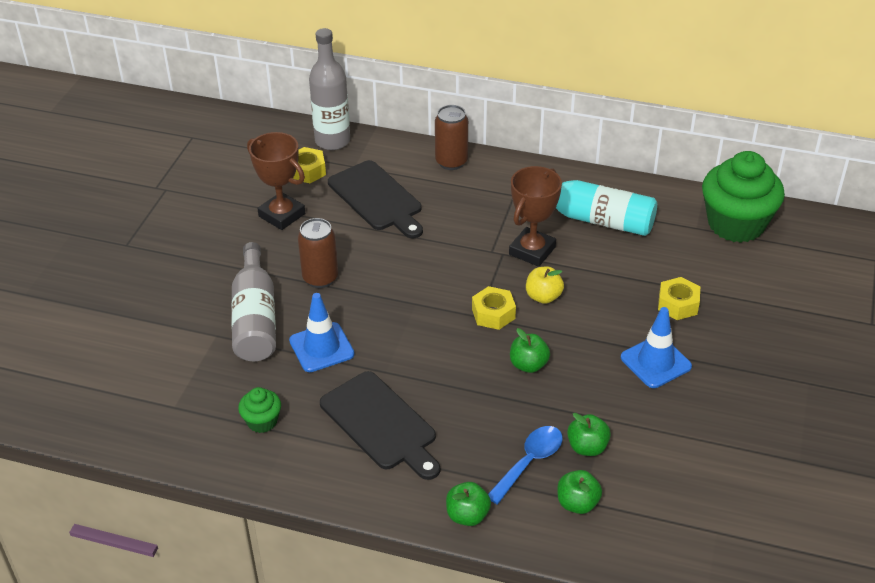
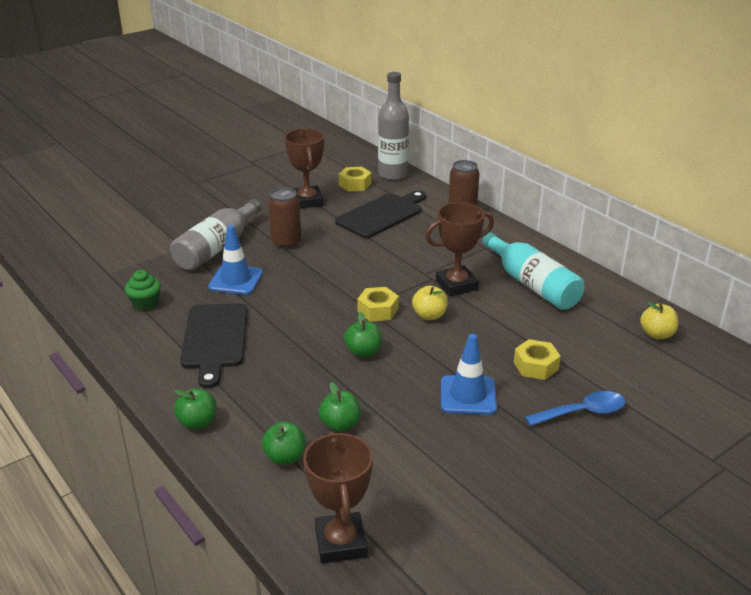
camera: 35 degrees right, 10 degrees down
(377, 198) = (382, 214): black cutting board -> black cutting board turned 135 degrees counterclockwise
(529, 462) = (284, 412): blue spoon -> blue spoon (582, 412)
(699, 549) = (340, 542): none -> brown trophy
(736, 224) = (656, 334): green cupcake -> yellow apple

